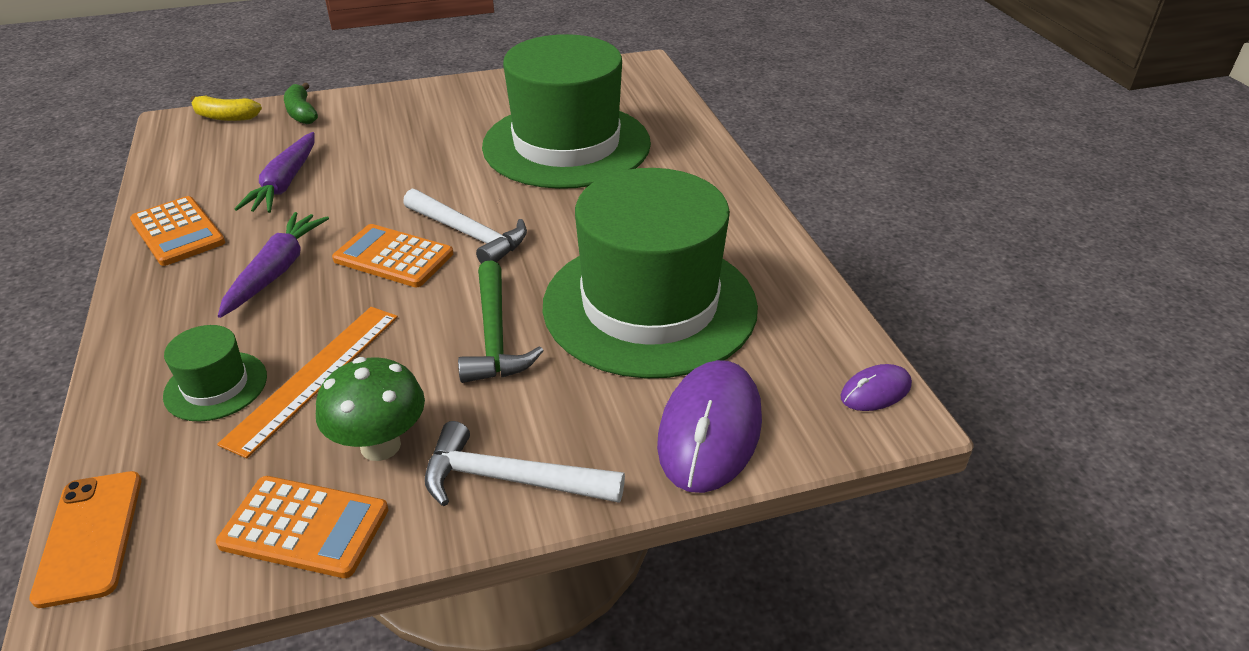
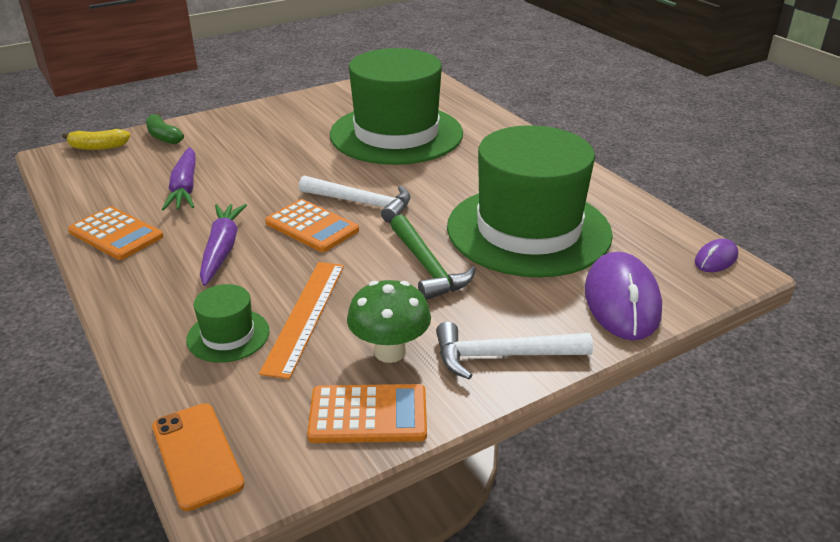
camera: 15 degrees left, 5 degrees down
(393, 257) = (312, 226): orange calculator -> orange calculator turned 150 degrees counterclockwise

